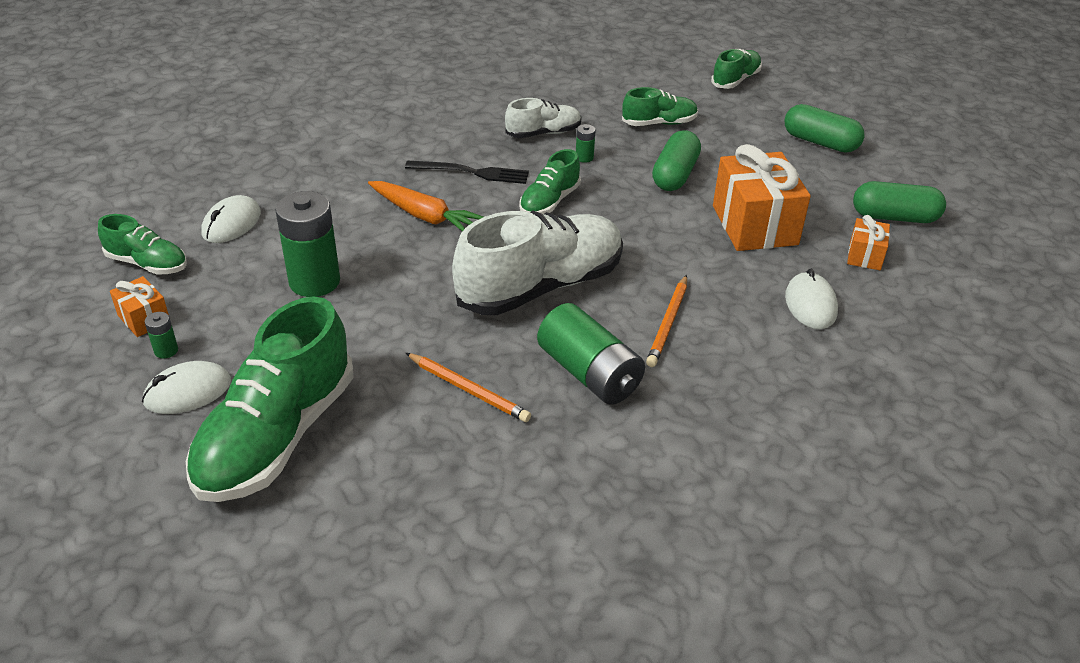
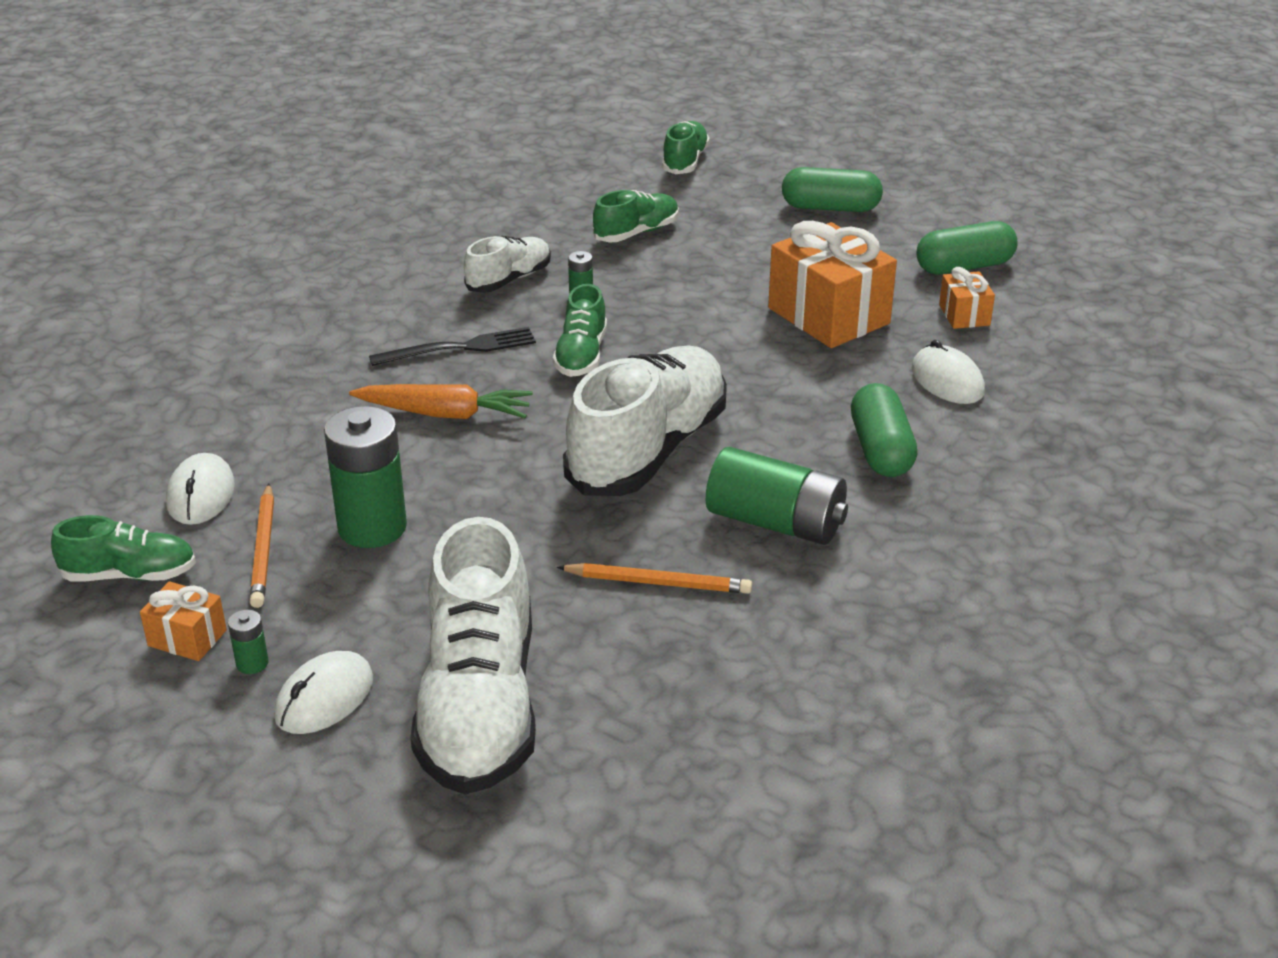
camera: 25 degrees left, 5 degrees down
(277, 436) = (479, 705): green shoe -> white shoe
(668, 323) = (817, 445): orange pencil -> orange pencil (263, 549)
(675, 175) = (700, 286): green capsule -> green capsule (881, 450)

